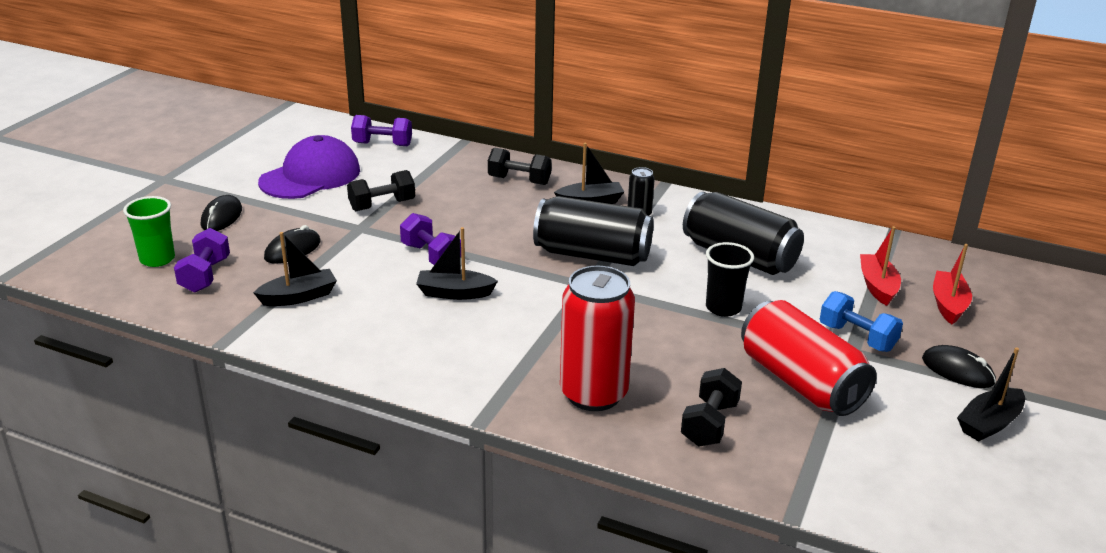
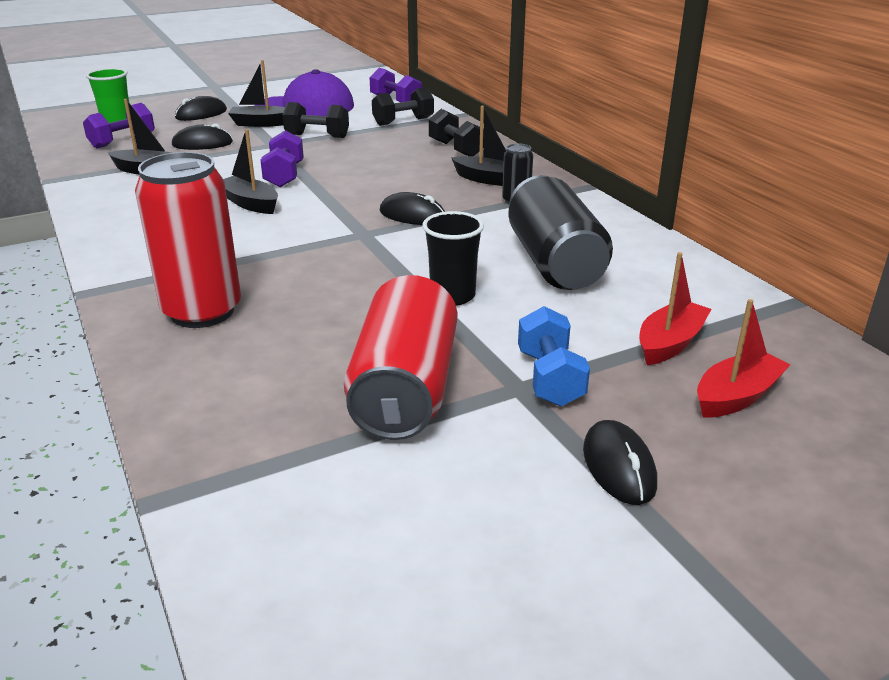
camera: 40 degrees right, 0 degrees up
(592, 255) = (412, 215): black can -> black mouse
(709, 424) = (245, 380): black dumbbell -> black dumbbell (403, 121)
(989, 423) = (554, 543): black boat -> black boat (261, 123)

